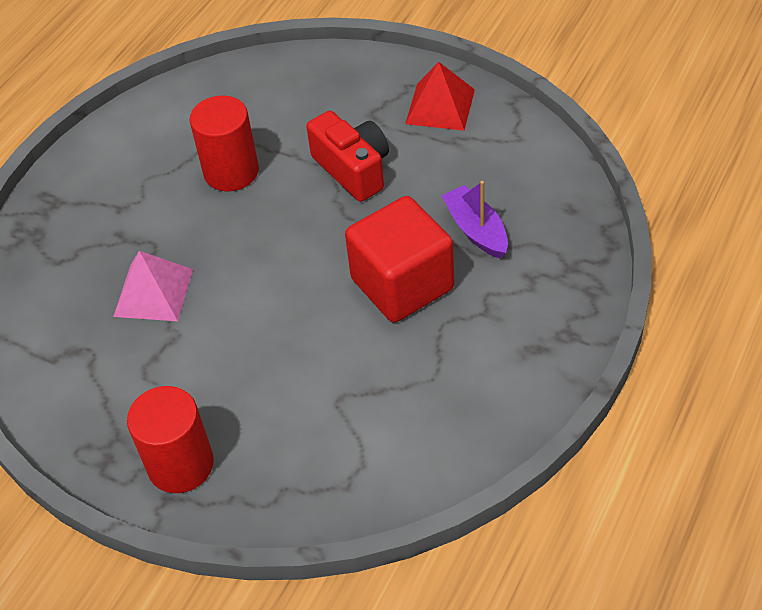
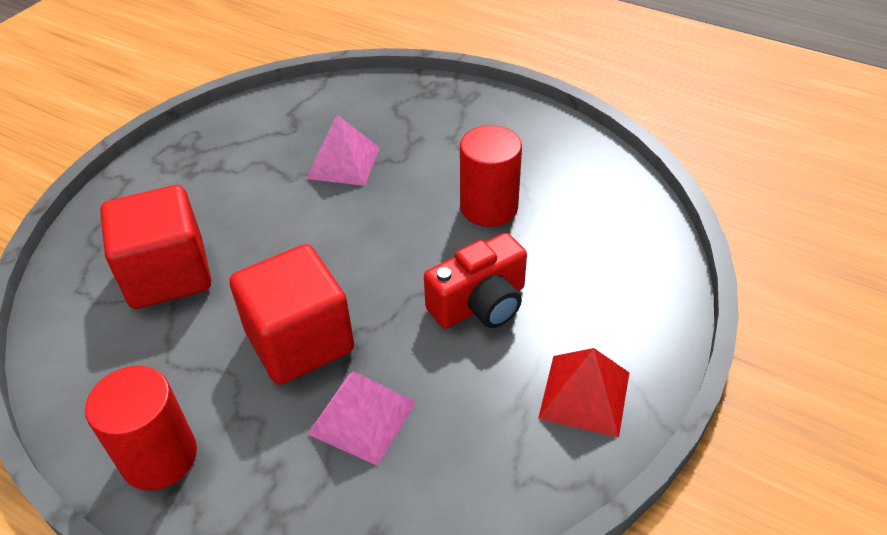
camera: 90 degrees right, 5 degrees down
(180, 465) = (154, 186): red cylinder -> red cylinder (159, 457)
(322, 409) = (168, 274): none -> red cube
(476, 230) = (362, 417): purple boat -> pink pyramid

